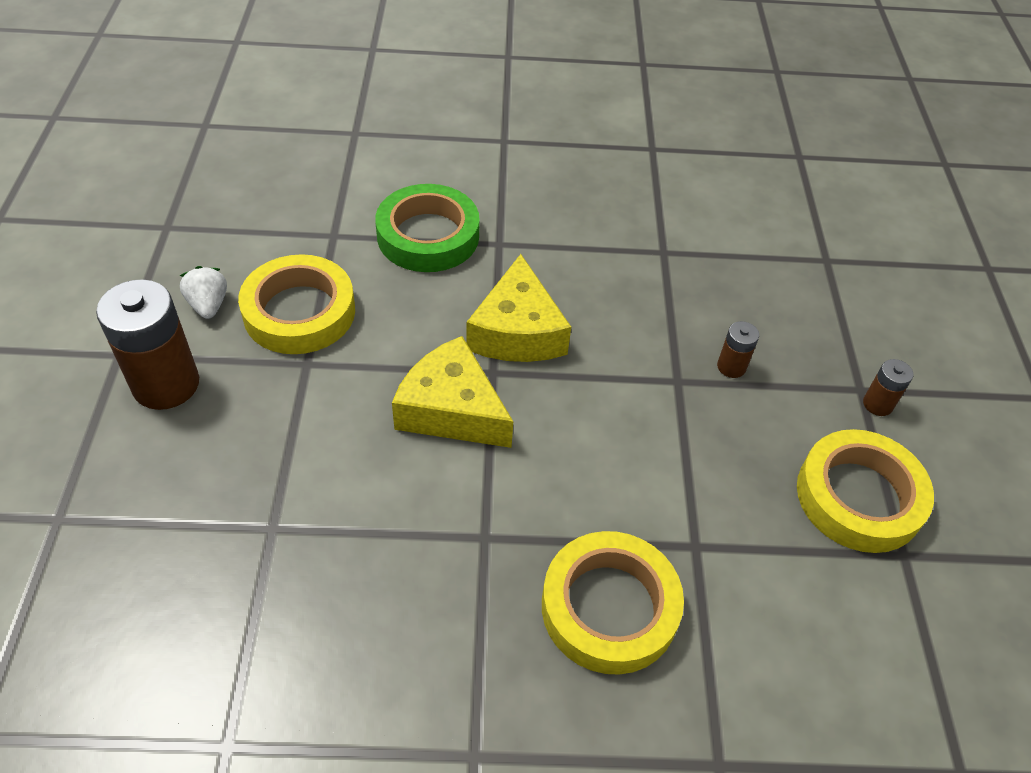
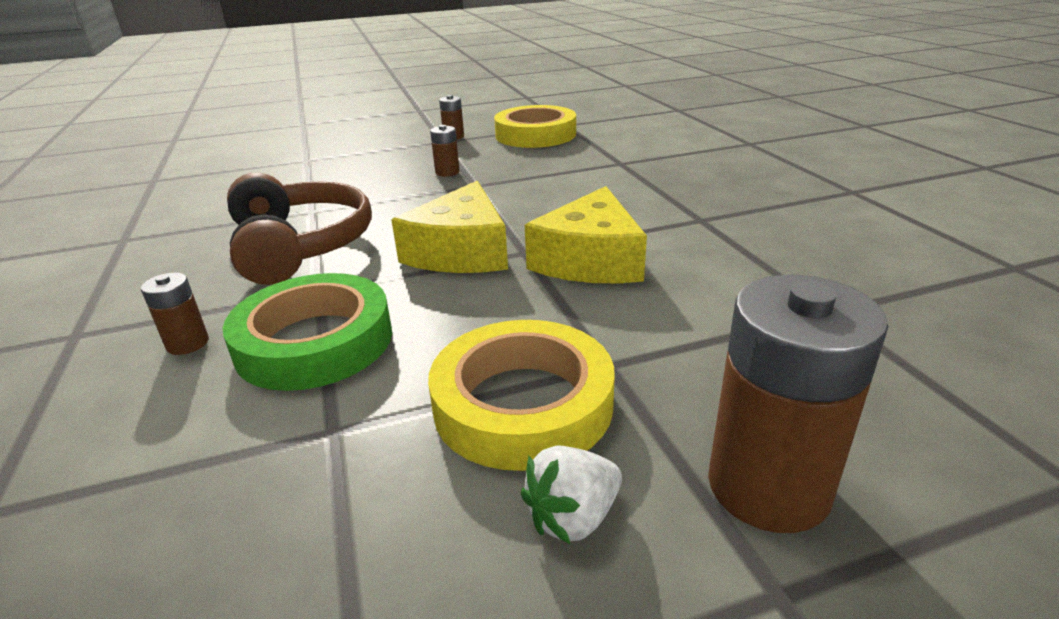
camera: 105 degrees left, 20 degrees down
(462, 184) = (187, 343): none -> brown battery
(517, 331) = (461, 251): yellow cheese -> yellow cheese turned 120 degrees clockwise
(585, 239) = (300, 246): none -> brown headphones
(609, 607) = (698, 176): yellow tape -> none

